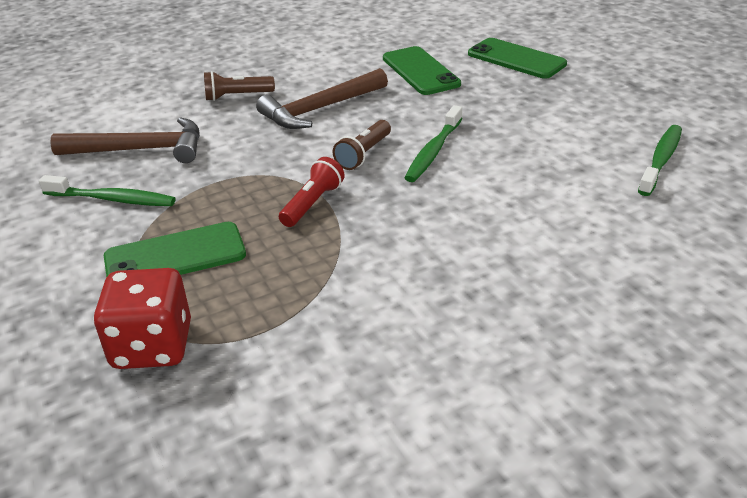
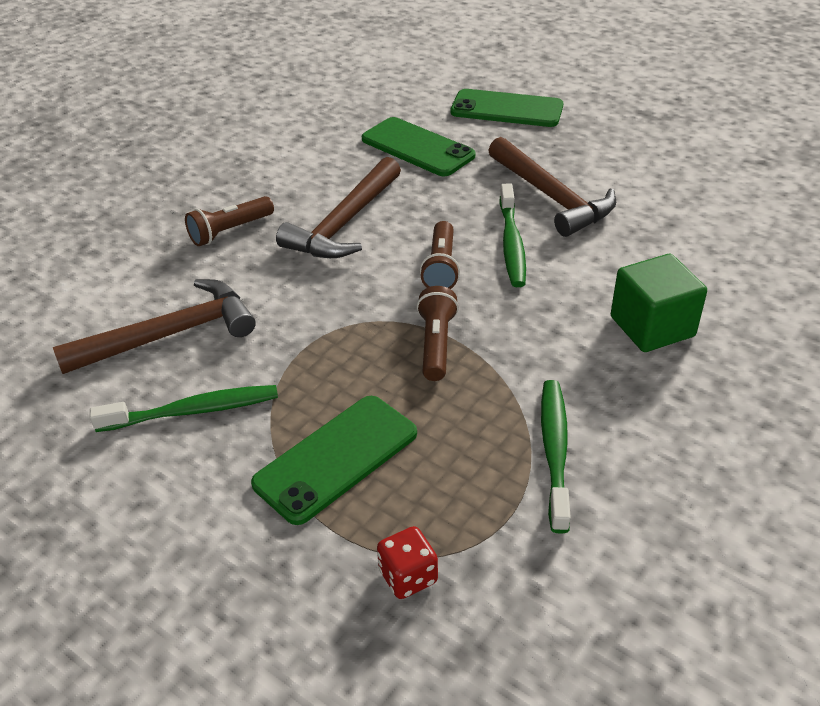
camera: 25 degrees left, 5 degrees up
(152, 346) = (408, 576): red dice -> red dice, size x0.53
(313, 204) = (436, 344): red flashlight -> brown flashlight
(494, 238) = (652, 326): none -> green cube
(496, 127) = (551, 197): none -> brown hammer
(661, 160) = (733, 194): green toothbrush -> green toothbrush (555, 451)

